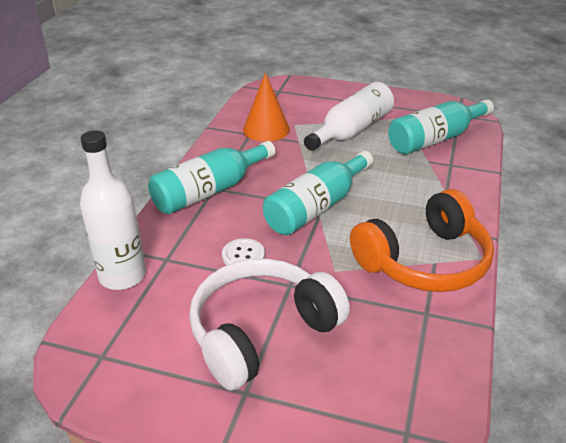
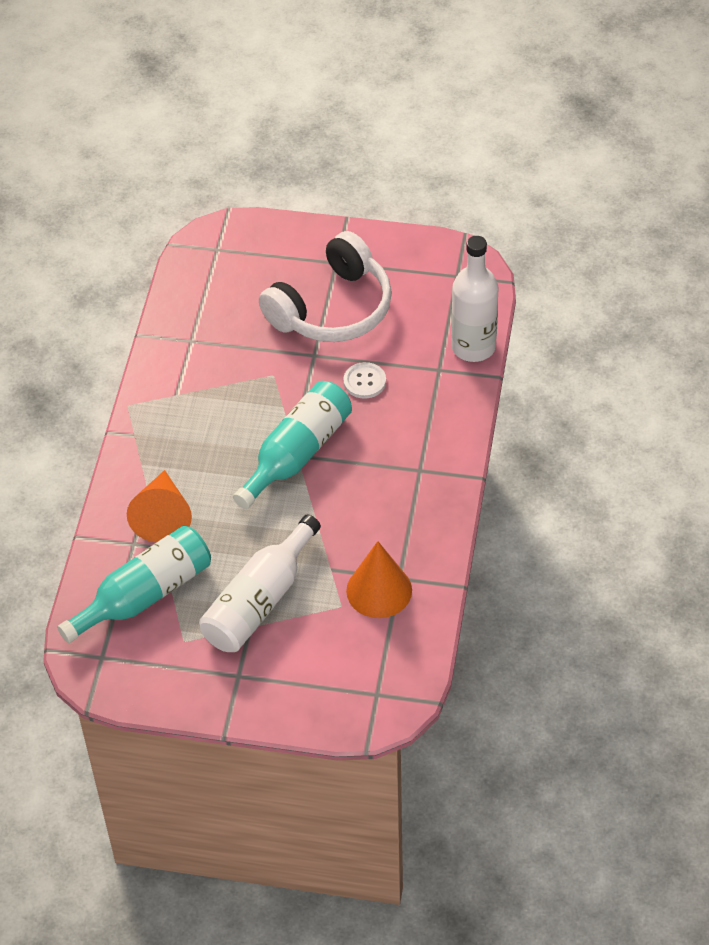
camera: 175 degrees right, 15 degrees up
(209, 191) = (423, 464): turquoise bottle -> none
(424, 261) = (186, 395): orange headphones -> none
(430, 178) = (162, 516): none -> orange cone

